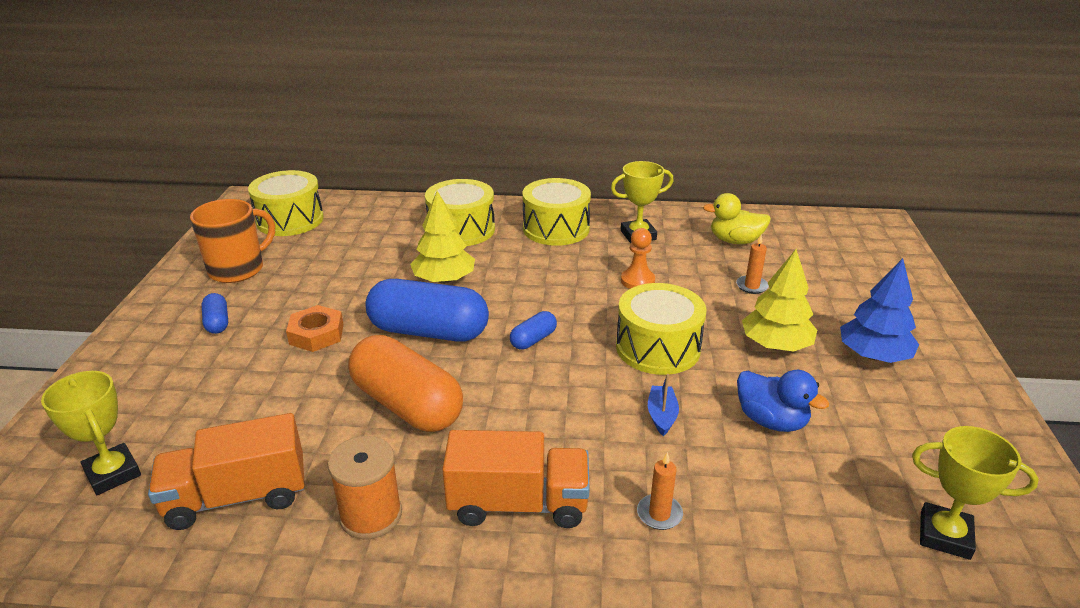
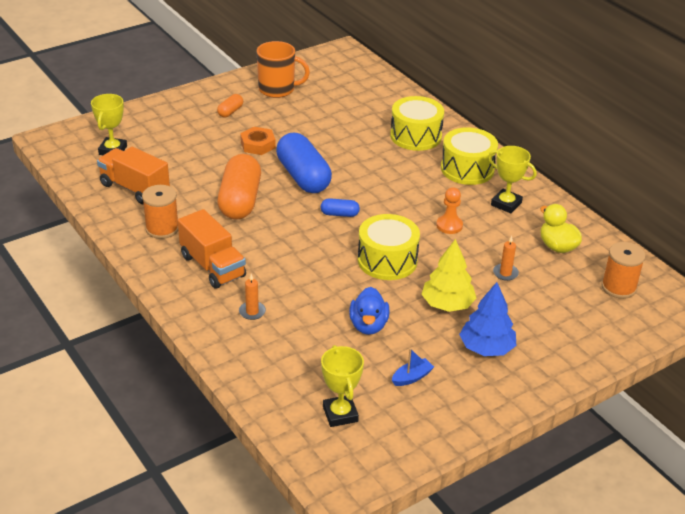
camera: 50 degrees right, 5 degrees up
(217, 322) = (230, 112): blue capsule -> orange capsule
(290, 220) = (343, 75): yellow drum -> none
(444, 280) = (356, 157): yellow tree -> none
(662, 416) = (327, 285): blue boat -> blue boat (412, 377)
(826, 240) = (618, 287): none -> orange spool

